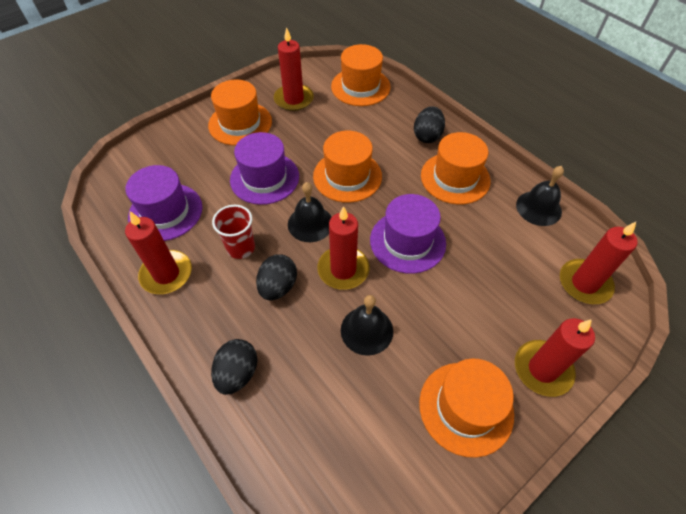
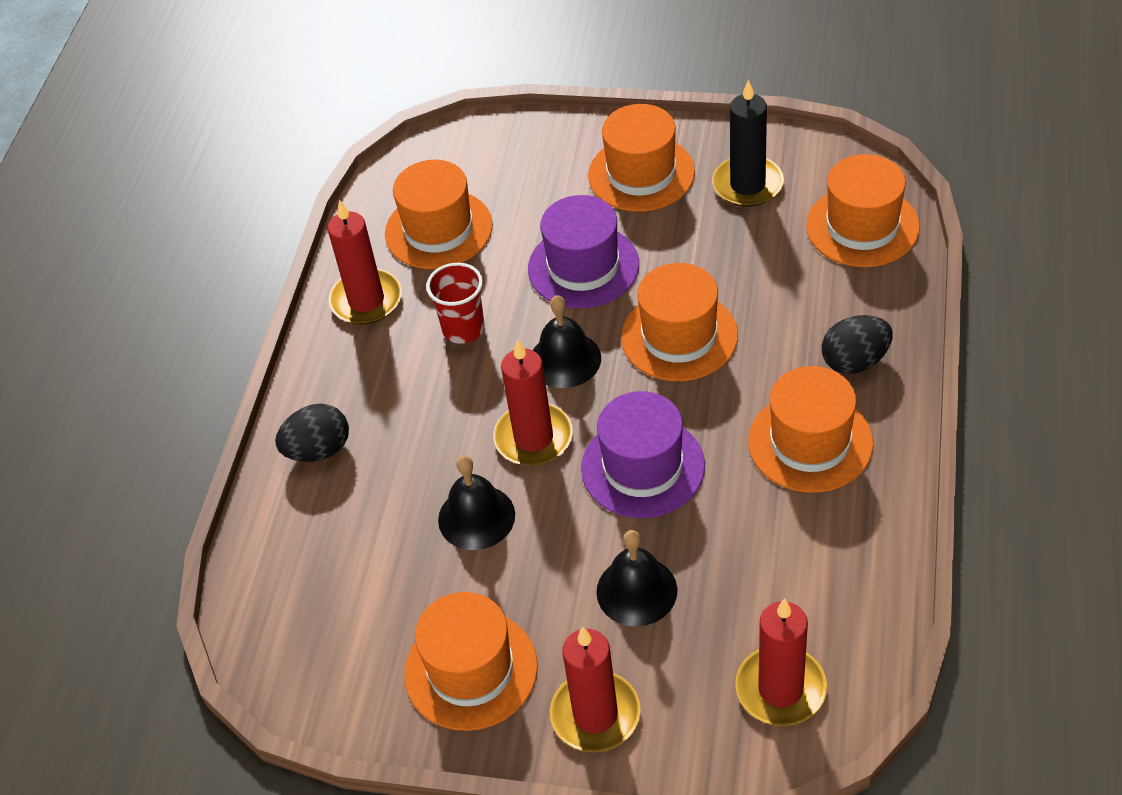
camera: 55 degrees right, 5 degrees down
(165, 212) = (438, 229): purple hat -> orange hat
(278, 287) = (449, 400): black egg -> none
(294, 99) = (747, 185): red candle -> black candle
(538, 208) = (864, 565): black bell -> black bell (636, 591)

